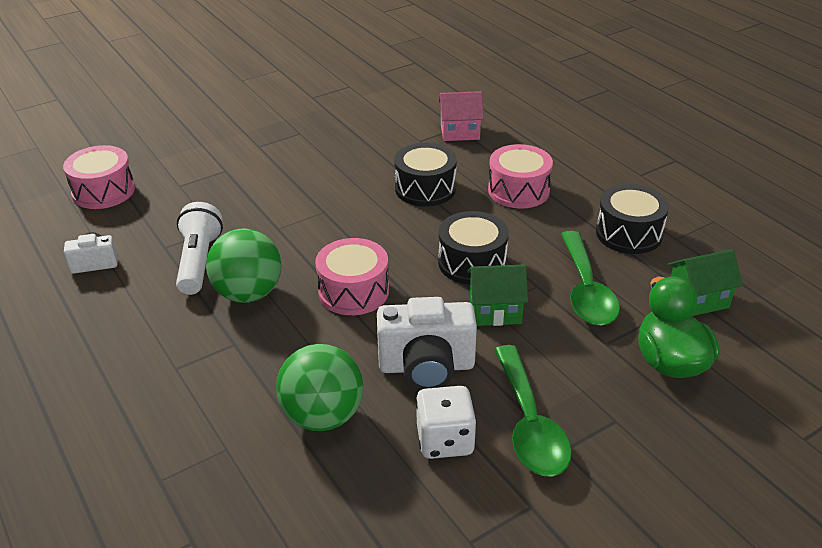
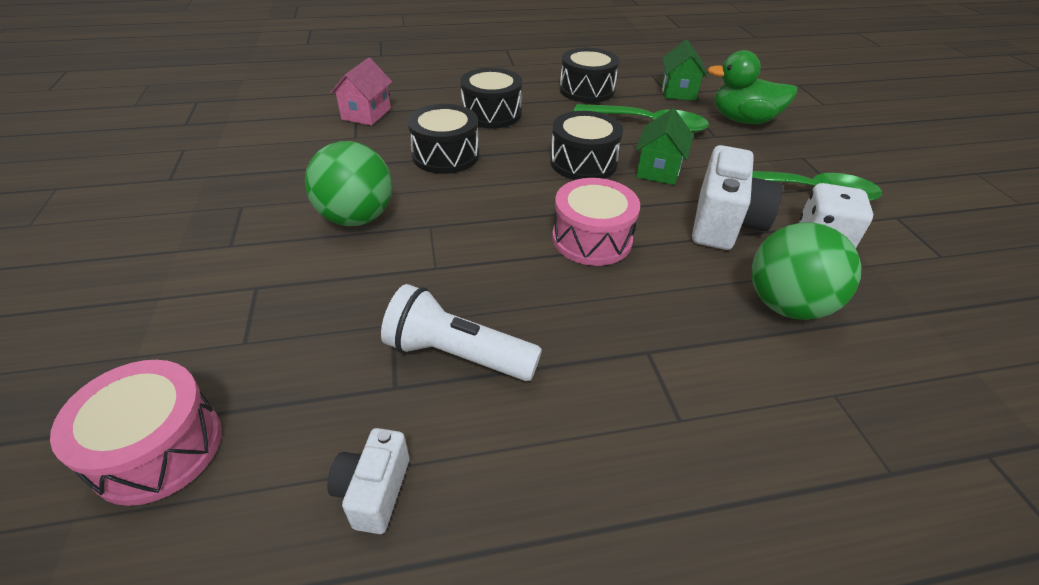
camera: 70 degrees left, 5 degrees up
(248, 293) = (555, 319): green ball -> green ball (357, 218)
(518, 190) = (491, 114): pink drum -> black drum

